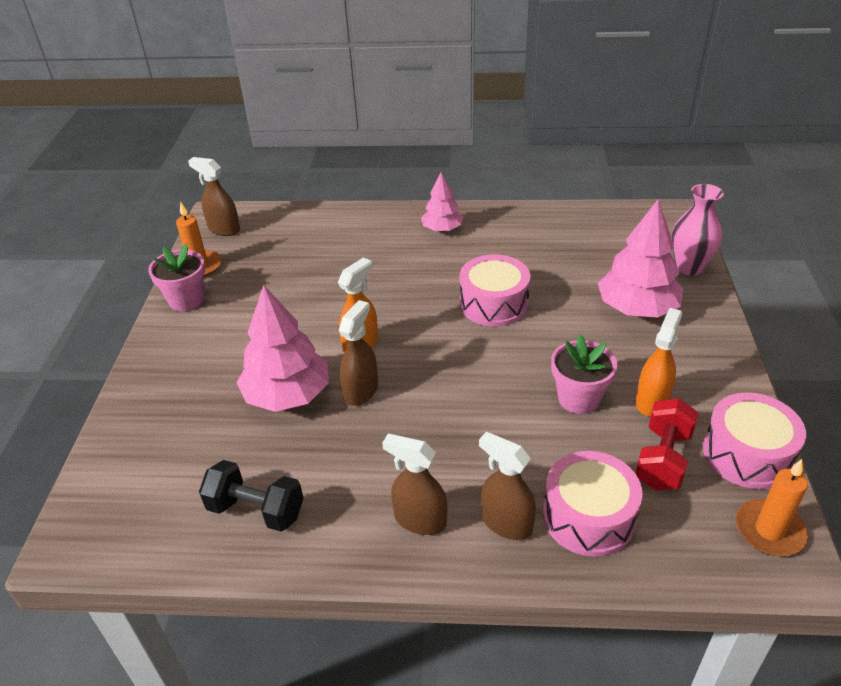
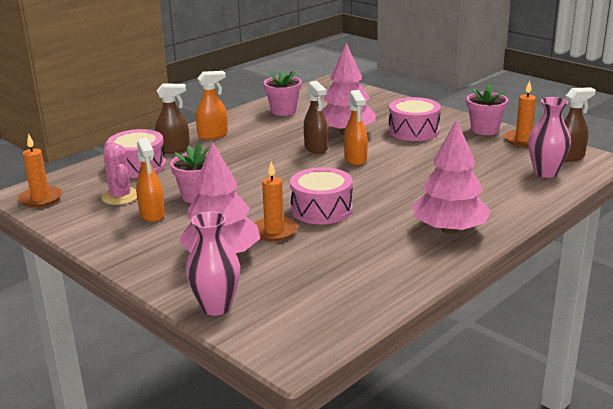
camera: 130 degrees right, 15 degrees down
(256, 510) = (283, 111): black dumbbell -> pink flower pot
(275, 228) = (545, 172): none -> pink vase
(420, 520) = (213, 135): brown spray bottle -> orange spray bottle
(442, 229) = (449, 230): pink tree -> pink tree, size x1.70
(564, 306) = (274, 231): none -> orange candle
(663, 459) = (120, 197): red dumbbell -> pink cactus
(747, 454) = (72, 219): pink drum -> pink drum (413, 131)

